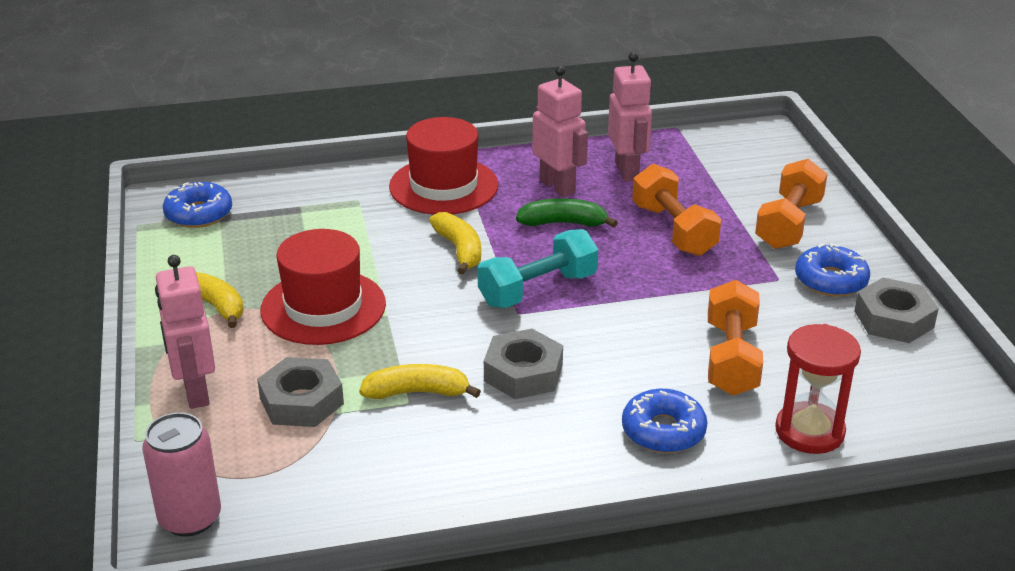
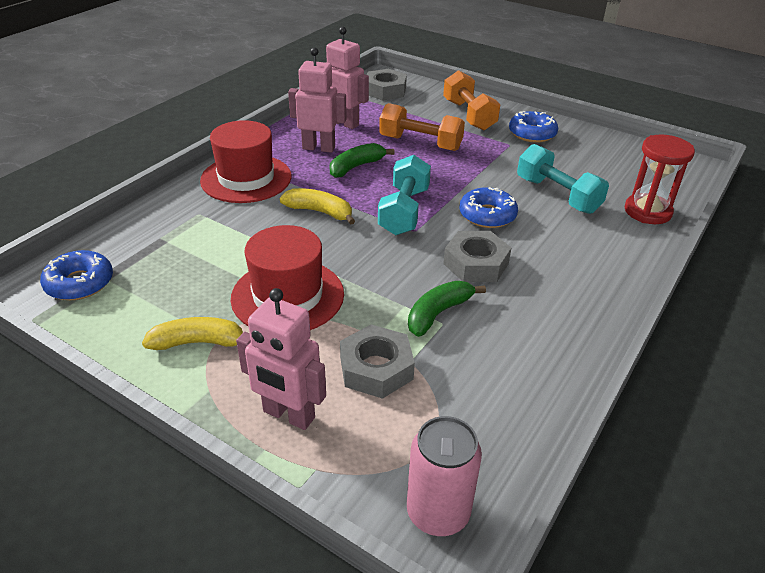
camera: 45 degrees left, 5 degrees up
(417, 392) = (438, 313): yellow banana -> green banana
(663, 431) = (593, 251): blue donut -> blue donut (487, 215)
(731, 359) = (557, 195): orange dumbbell -> turquoise dumbbell
(894, 319) = (586, 139): grey nut -> grey nut (385, 90)

